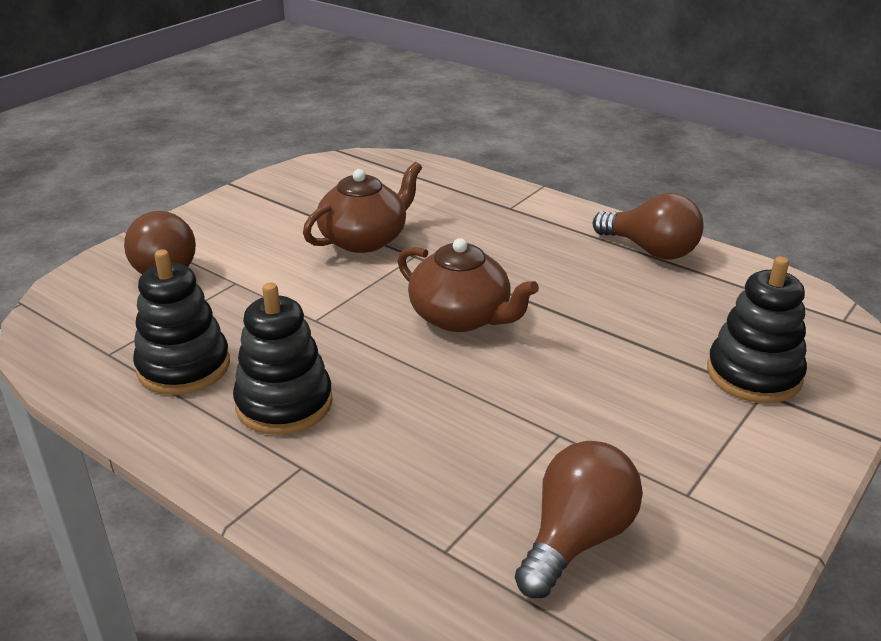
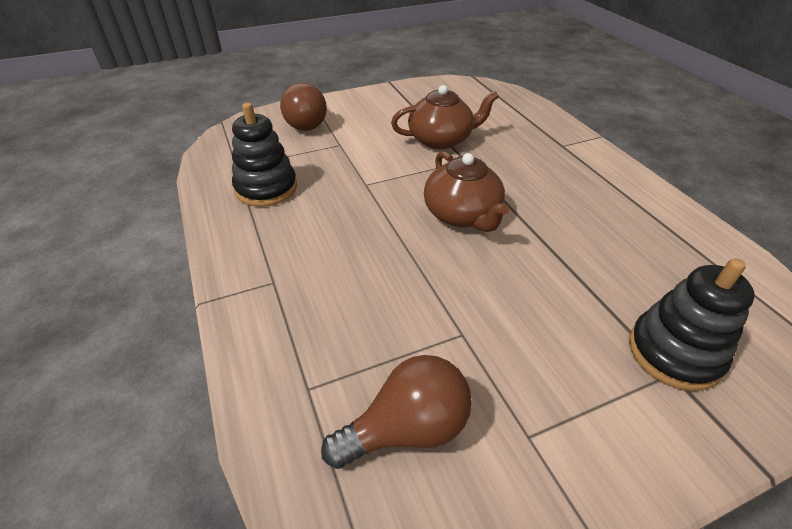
camera: 30 degrees right, 10 degrees up
(284, 403) = (300, 234): black stacking toy -> none
(651, 250) = (655, 211): brown light bulb -> none

